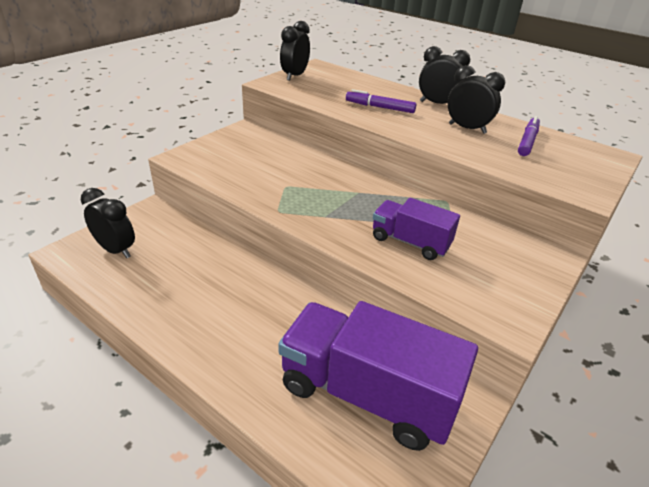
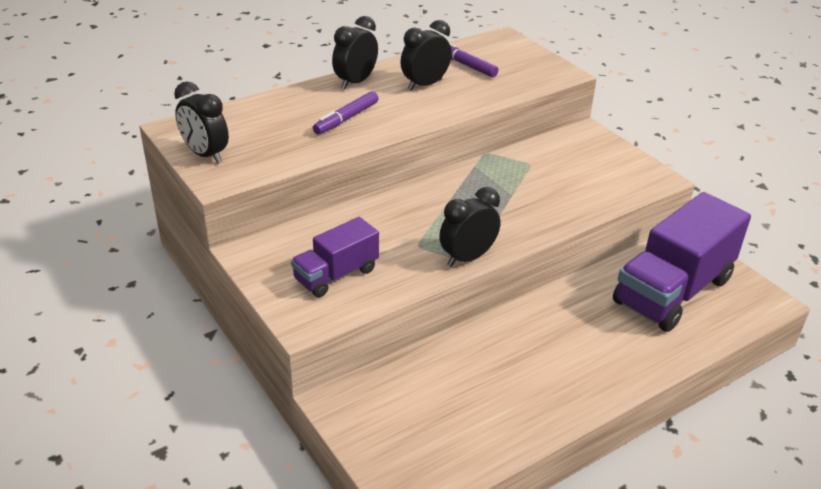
camera: 70 degrees left, 0 degrees up
(116, 250) = (421, 442): black clock -> black clock (467, 258)
(410, 242) = (547, 193): purple truck -> purple truck (336, 275)

